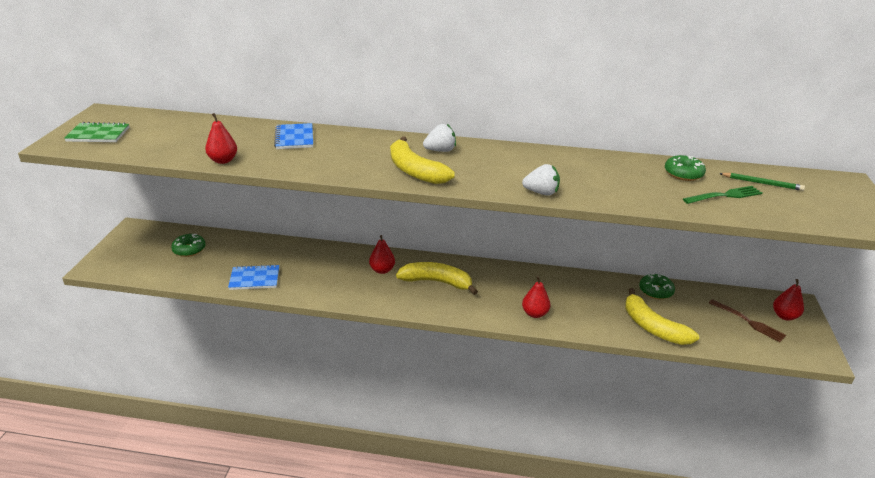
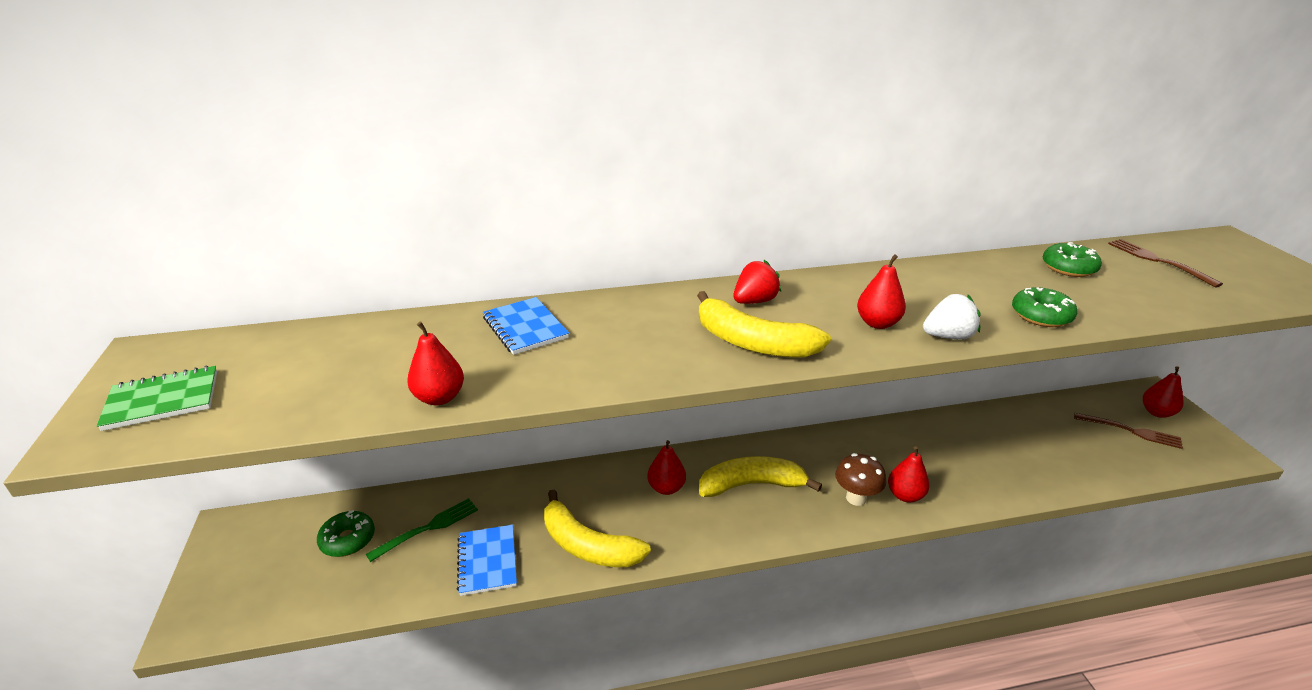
camera: 20 degrees left, 0 degrees up
(254, 279) = (487, 561): blue notebook -> blue notebook turned 75 degrees counterclockwise
(440, 151) = (754, 301): white strawberry -> red strawberry
(499, 306) = (856, 498): none -> brown mushroom
(504, 177) = (877, 323): none -> red pear
(653, 327) = (1046, 471): yellow banana -> yellow banana (588, 545)
(655, 291) = (1008, 419): green donut -> green donut (1041, 315)
(725, 195) = (1144, 287): green fork -> green fork (428, 528)
(762, 183) = (1158, 261): green pencil -> brown fork

